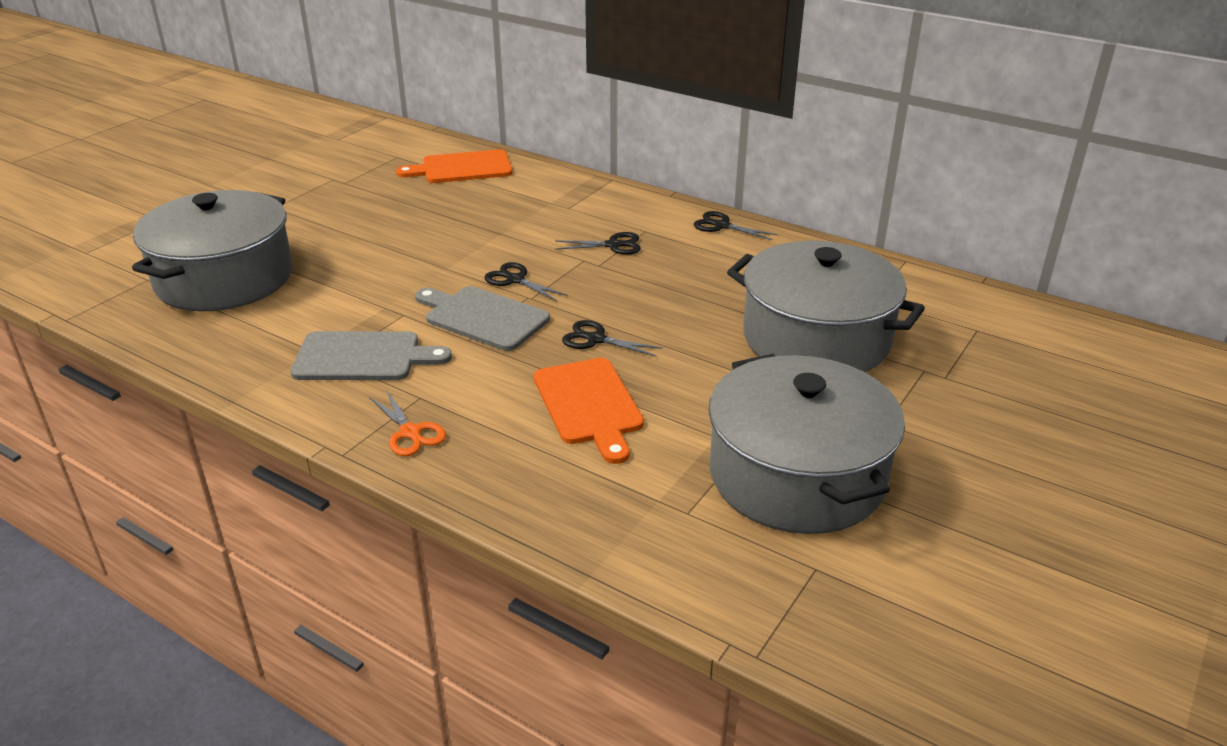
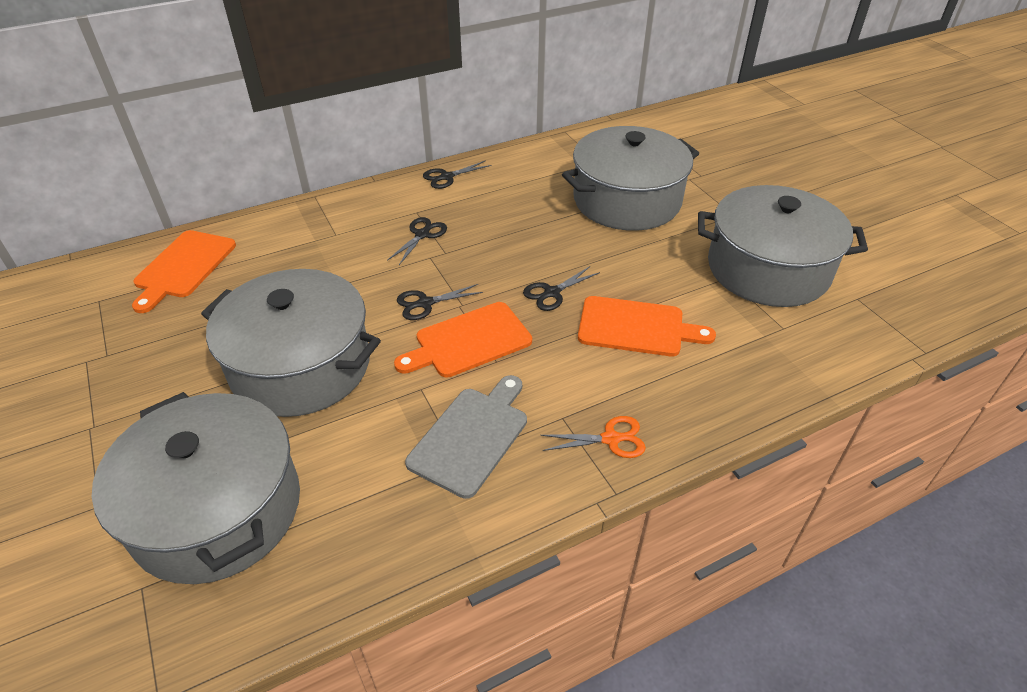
camera: 60 degrees left, 10 degrees up
(389, 254) = (301, 366): none -> grey pot
(483, 317) = (468, 341): grey cutting board -> orange cutting board

